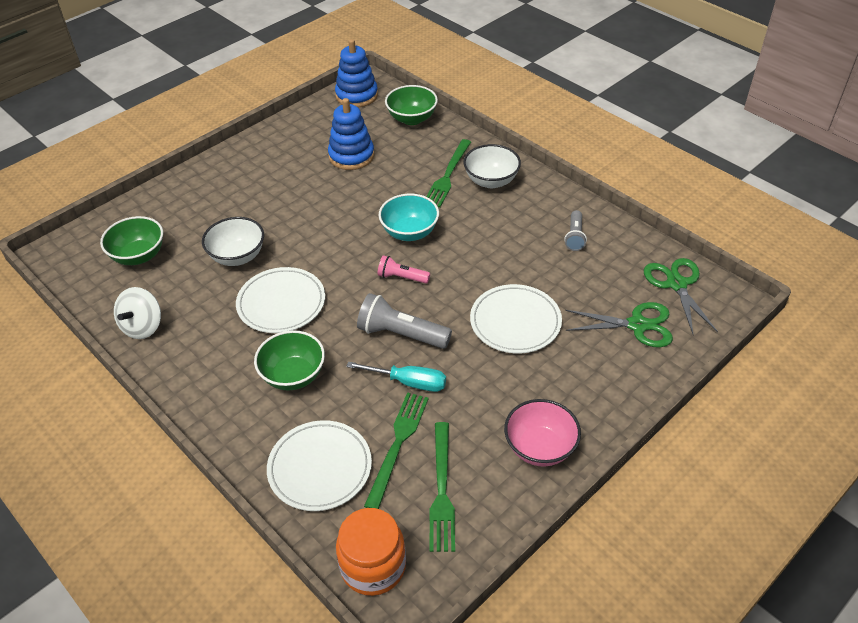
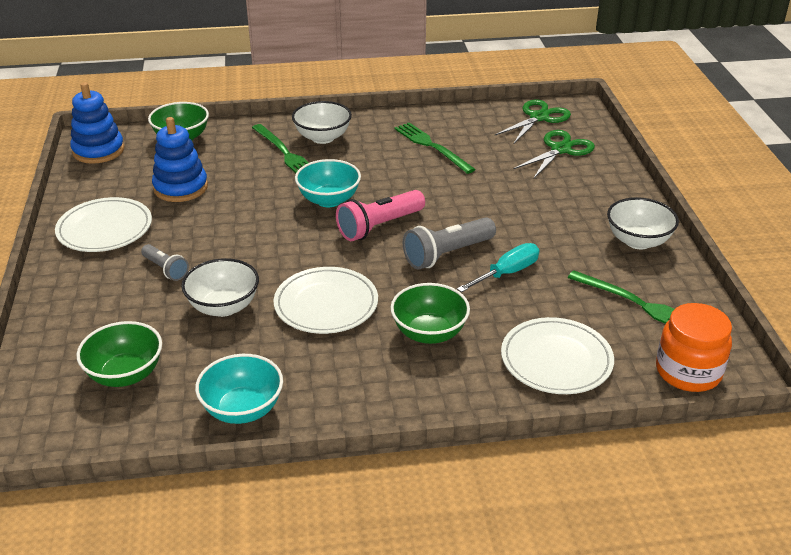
camera: 55 degrees left, 10 degrees down
(143, 327) = (243, 409): white spinning top -> turquoise bowl
(397, 445) = (570, 307): green fork -> green fork (432, 146)
(402, 277) = (379, 226): pink flashlight -> pink flashlight, size x1.68
(515, 322) = (498, 196): white plate -> white plate (105, 229)
(540, 448) = (638, 241): pink bowl -> white bowl
(575, 237) = (438, 132): grey flashlight -> grey flashlight (165, 269)
(677, 284) = (539, 117): green scissors -> green scissors turned 105 degrees clockwise

